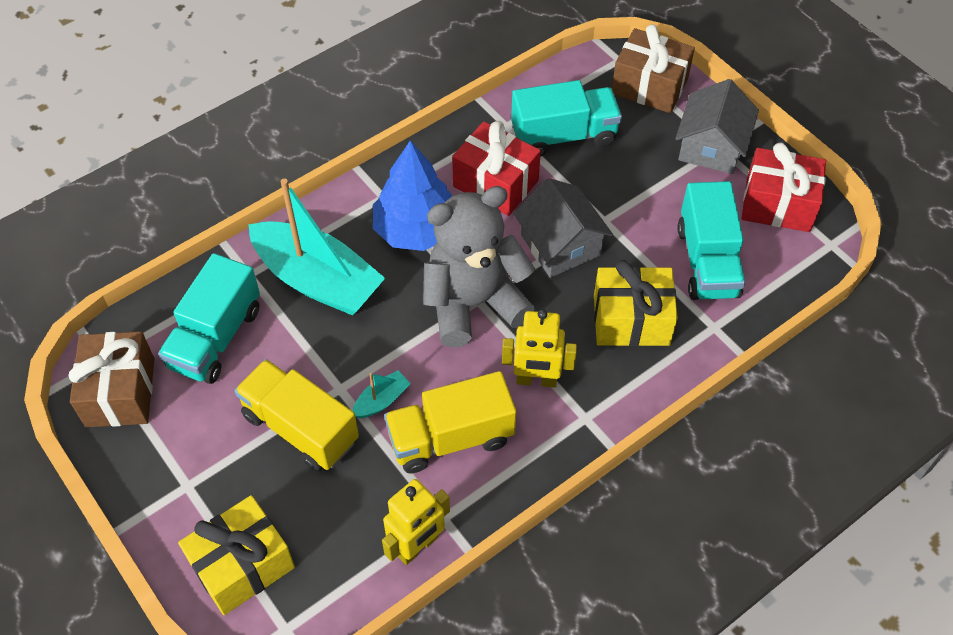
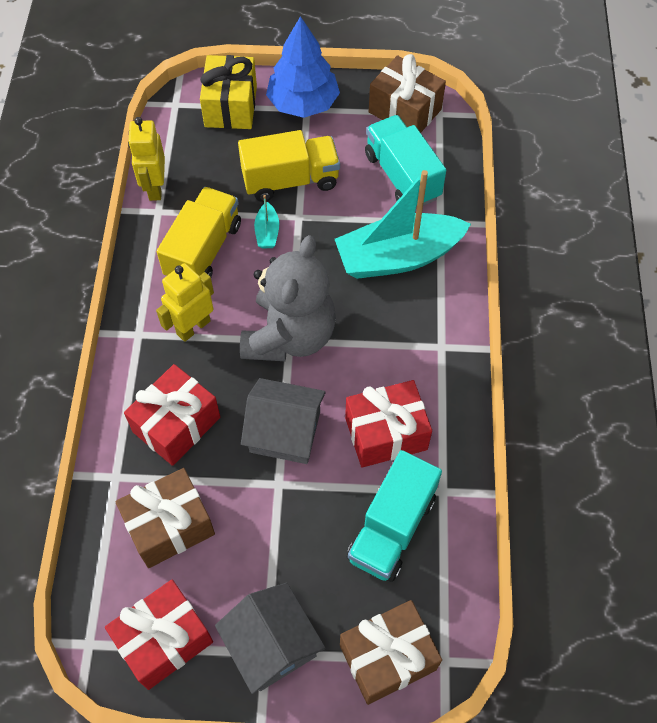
camera: 130 degrees right, 5 degrees up
(416, 230) = (389, 346): blue tree -> blue tree (303, 103)
(631, 320) = (176, 424): yellow gift -> red gift
(707, 261) = (170, 526): turquoise truck -> brown gift

